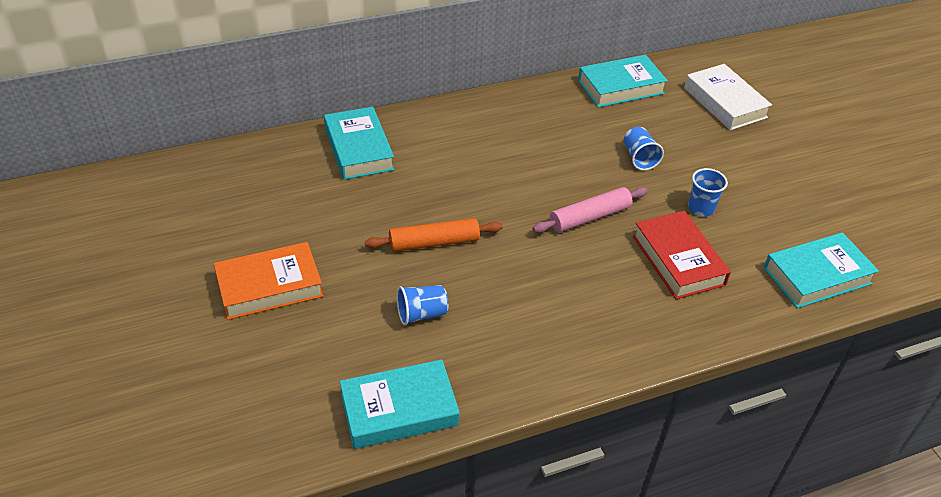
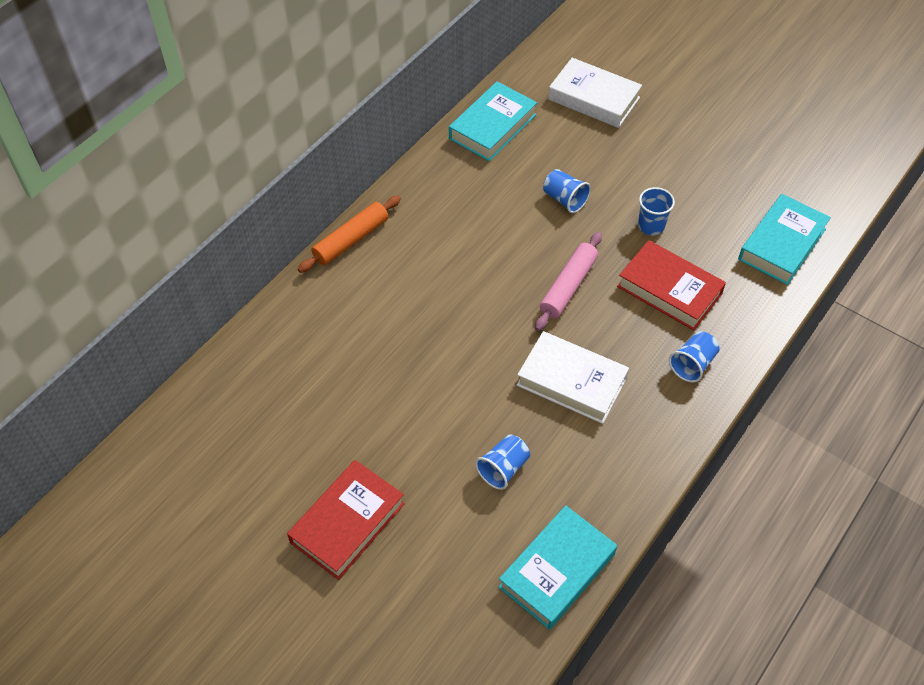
camera: 30 degrees left, 10 degrees up
(269, 286) = (347, 523): orange book -> red book
(358, 149) = (306, 327): turquoise book -> none
(434, 242) = (457, 390): orange rolling pin -> orange rolling pin (351, 240)
(533, 283) = (571, 382): none -> white book
(653, 323) = (692, 364): none -> blue cup

